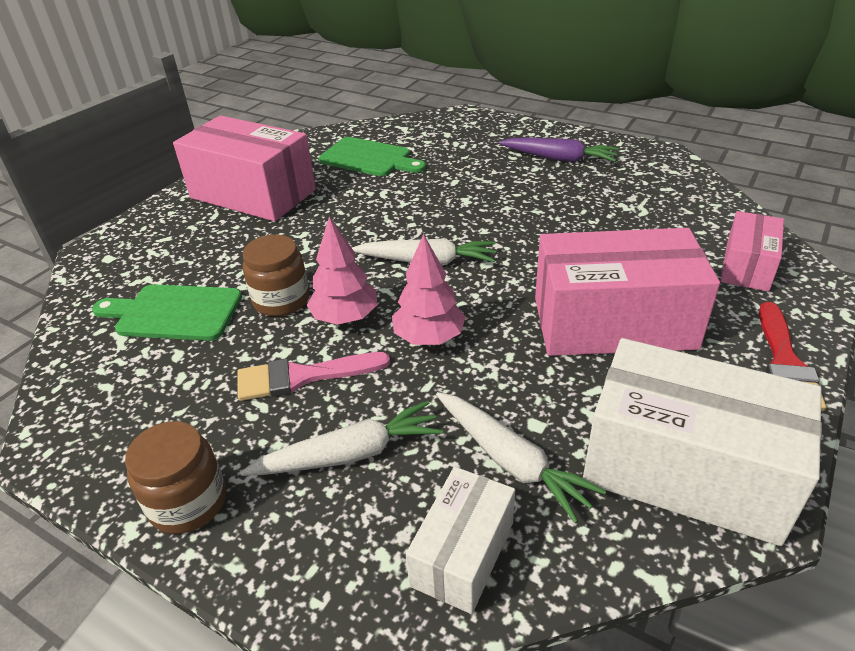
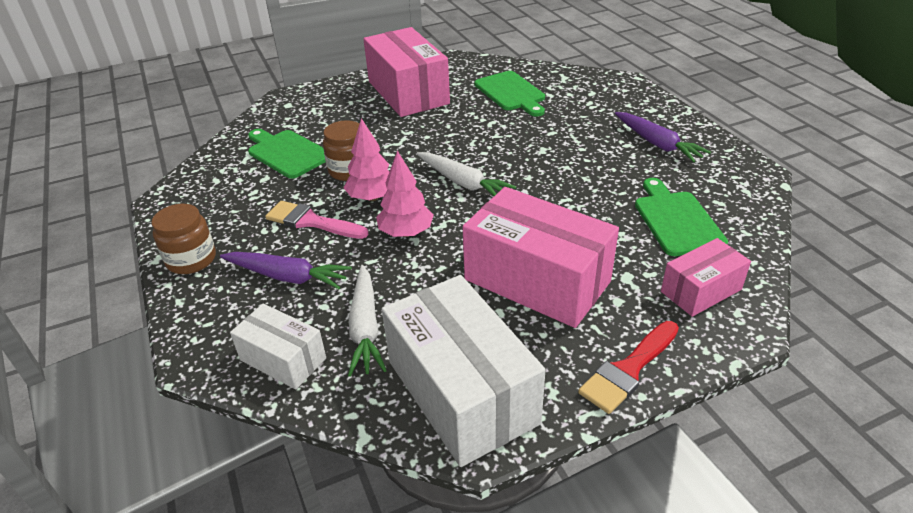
camera: 35 degrees right, 0 degrees up
(348, 454) = (287, 276): white carrot -> purple carrot
(463, 553) = (283, 359): white box -> white box turned 60 degrees clockwise
(655, 216) = (676, 220): none -> green cutting board

